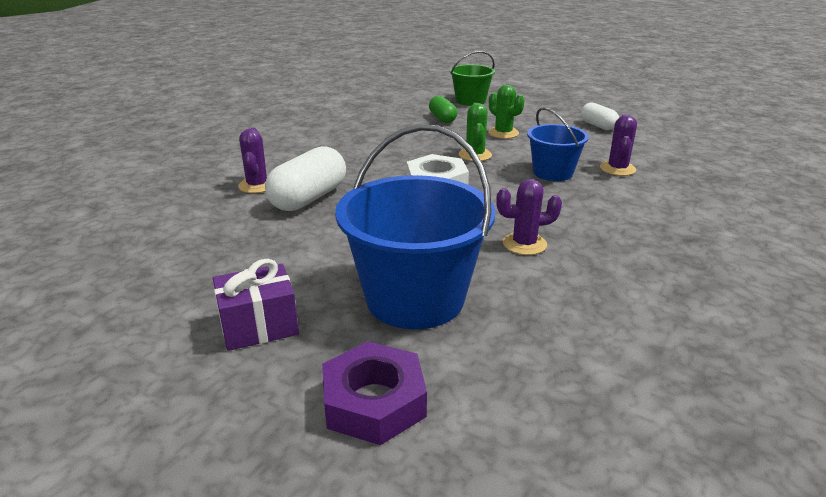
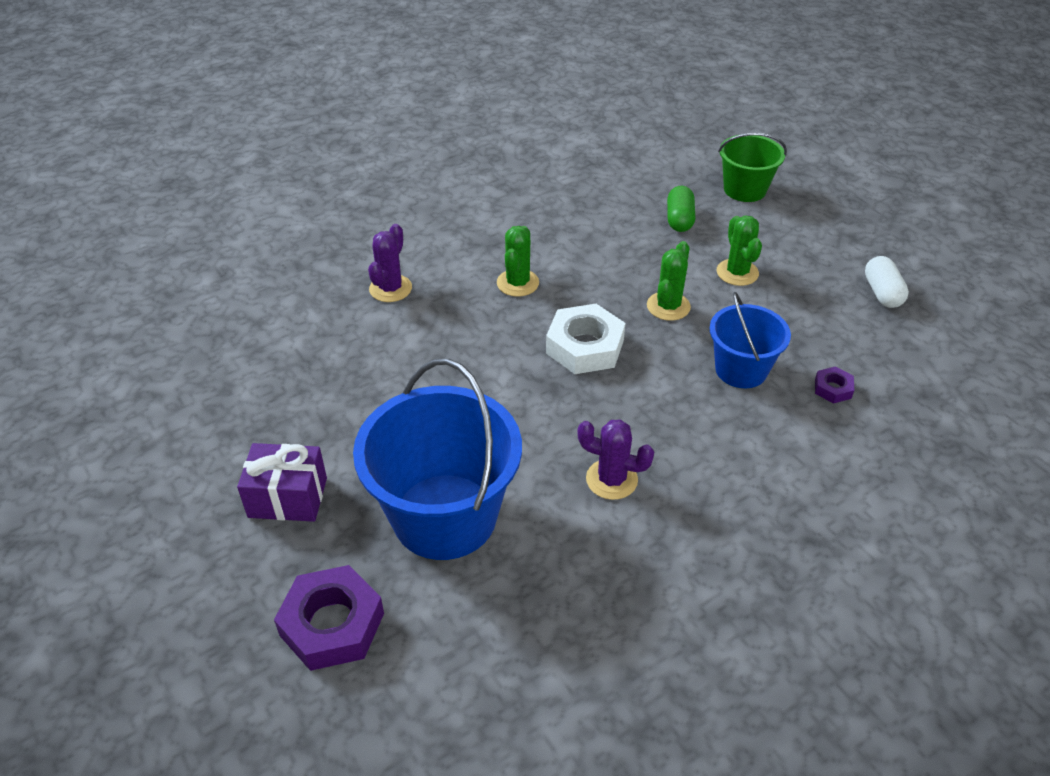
camera: 25 degrees right, 15 degrees up
(309, 198) = (431, 327): white capsule -> none
(357, 164) = (518, 283): none -> green cactus
(617, 169) = (832, 388): purple cactus -> purple nut

